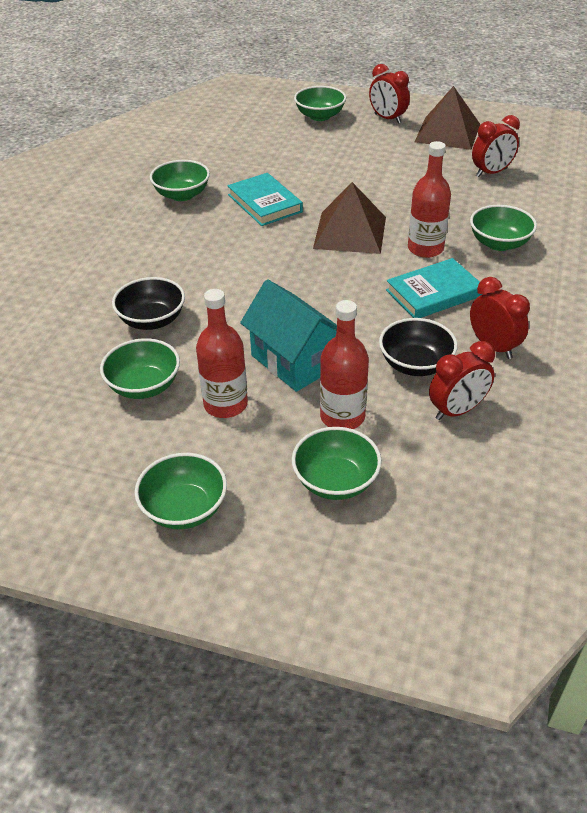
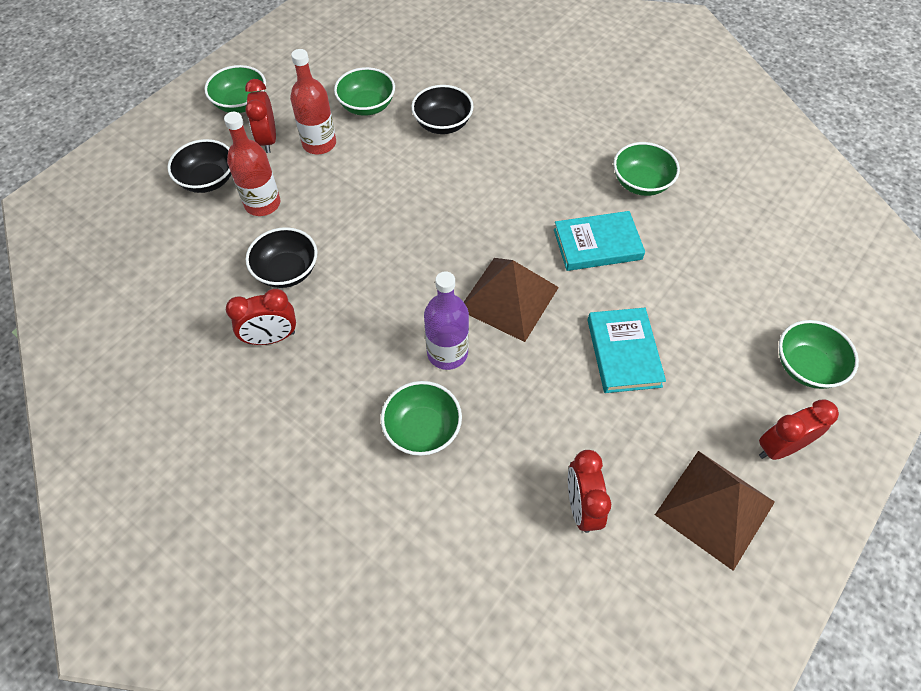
camera: 110 degrees right, 15 degrees up
(293, 361) = (340, 194): turquoise house -> none
(335, 481) = (208, 180): green bowl -> black bowl
(425, 248) = (447, 353): red bottle -> purple bottle
(434, 293) = (371, 327): turquoise book -> turquoise book (623, 352)
(457, 411) = (219, 276): red clock -> red clock (268, 140)

